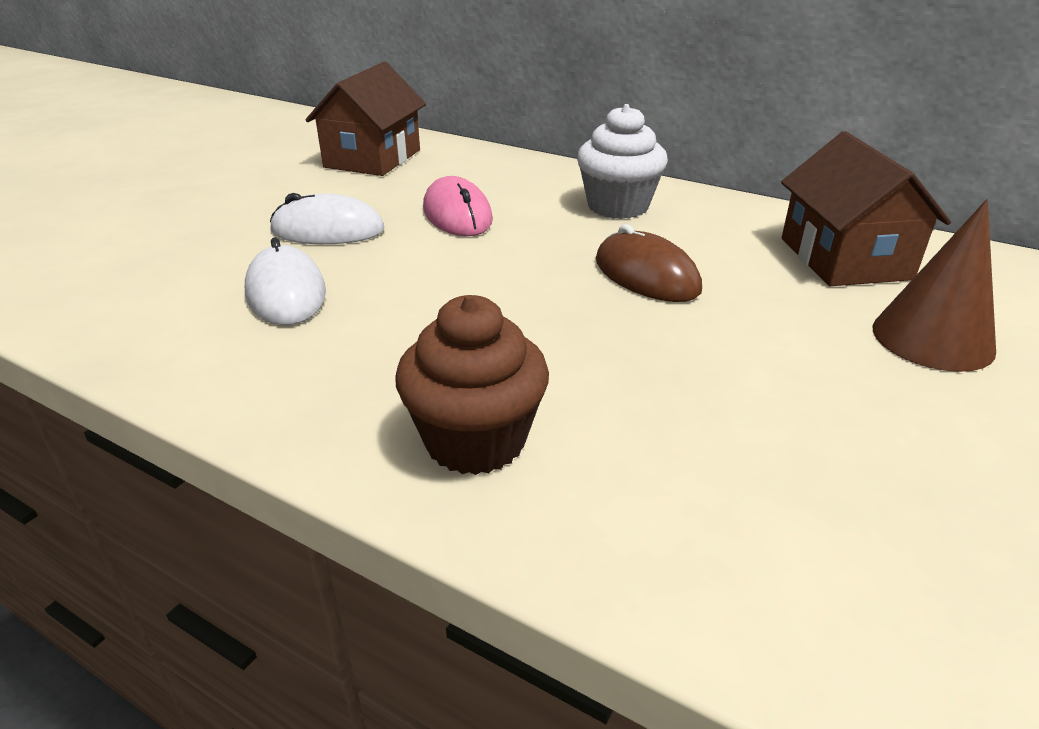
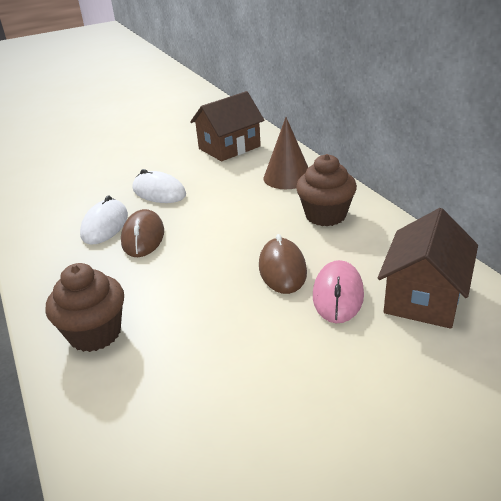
camera: 35 degrees right, 0 degrees up
(379, 291) = (143, 237): none -> brown mouse
(457, 215) = (230, 198): pink mouse -> pink mouse (338, 295)
(618, 206) = (325, 215): white cupcake -> brown cupcake
(932, 338) = (401, 373): brown cone -> brown cone (287, 177)

